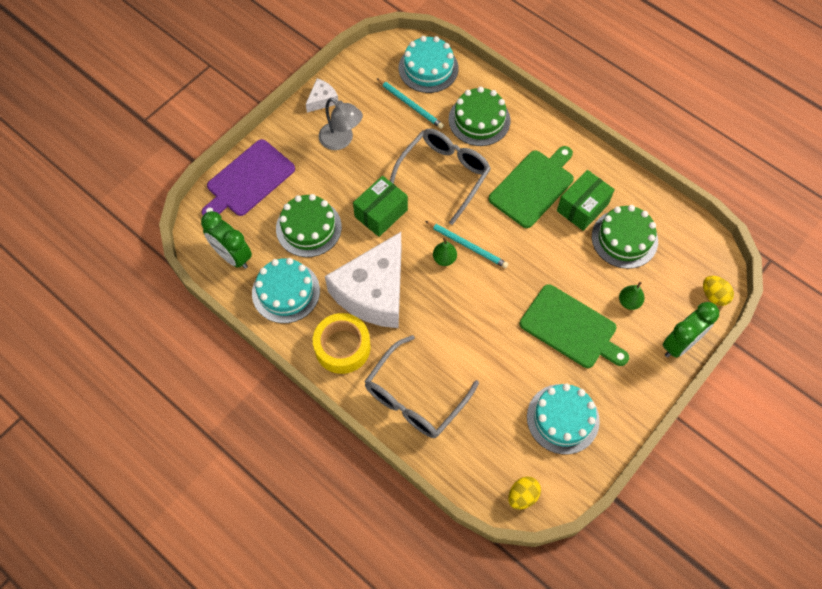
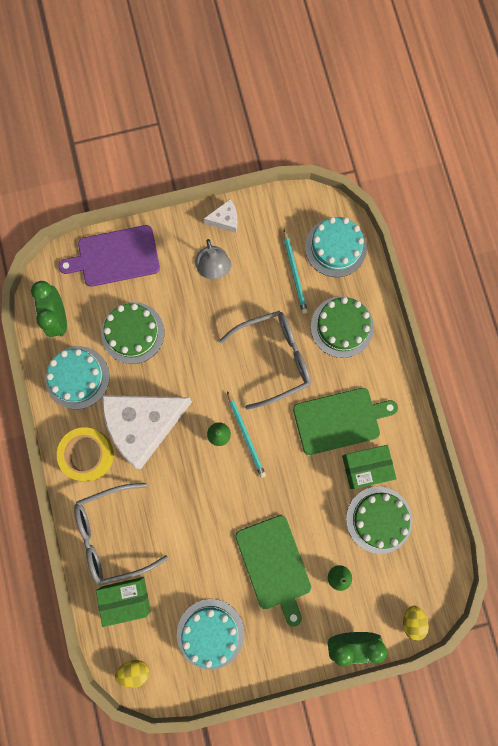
camera: 35 degrees right, 15 degrees up
(381, 213) = (198, 359): green box -> green box (126, 599)

